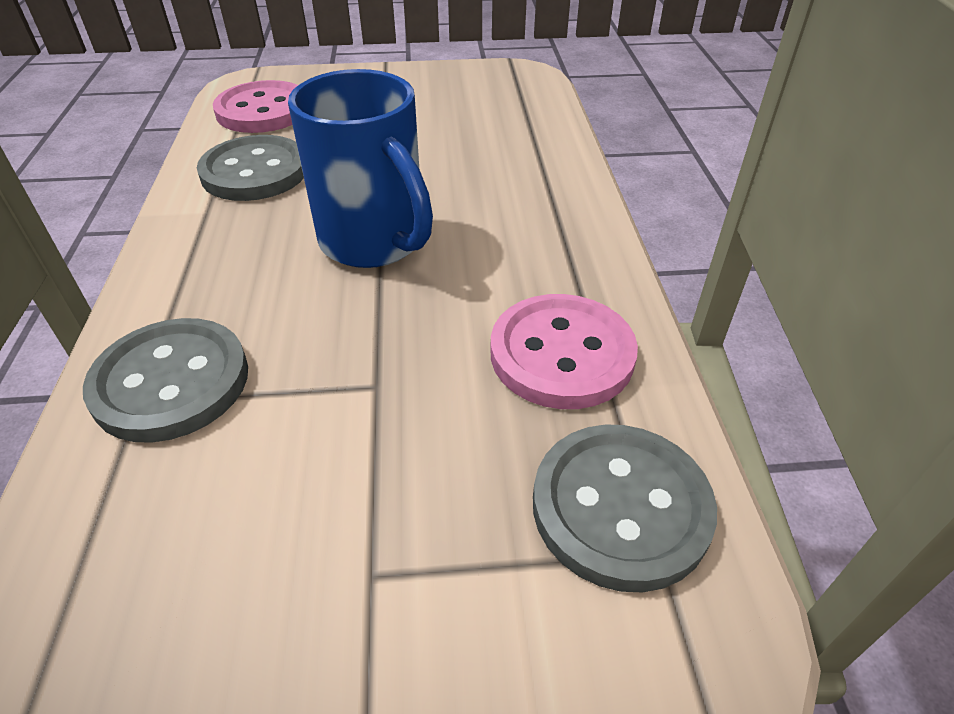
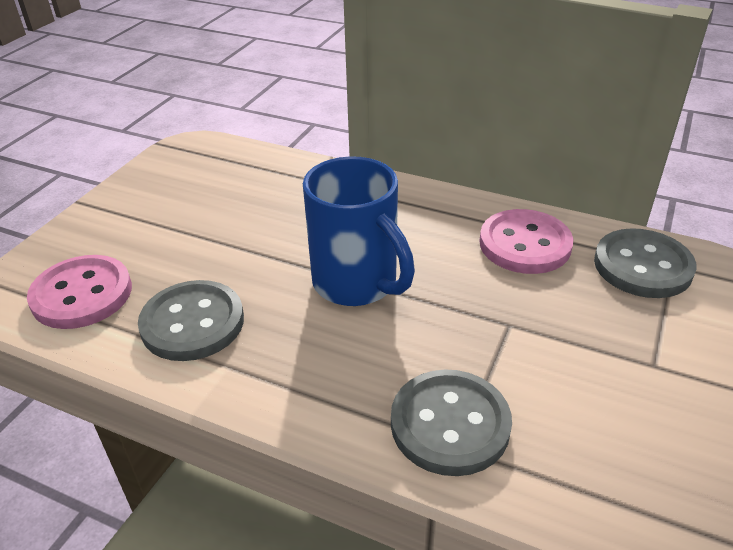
camera: 60 degrees left, 5 degrees down
(375, 242) = (357, 283): blue mug -> blue mug turned 60 degrees clockwise

